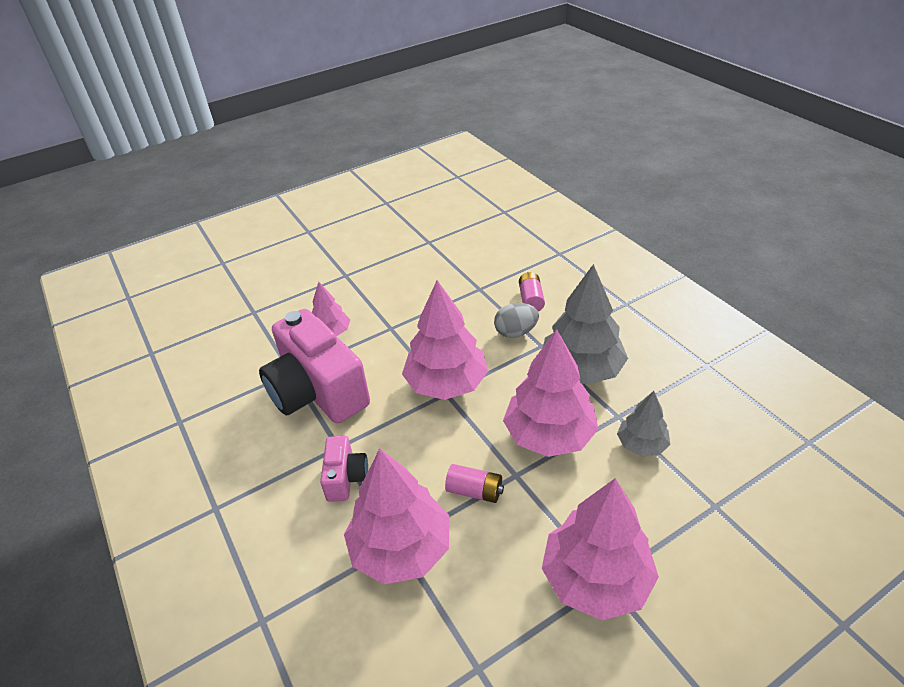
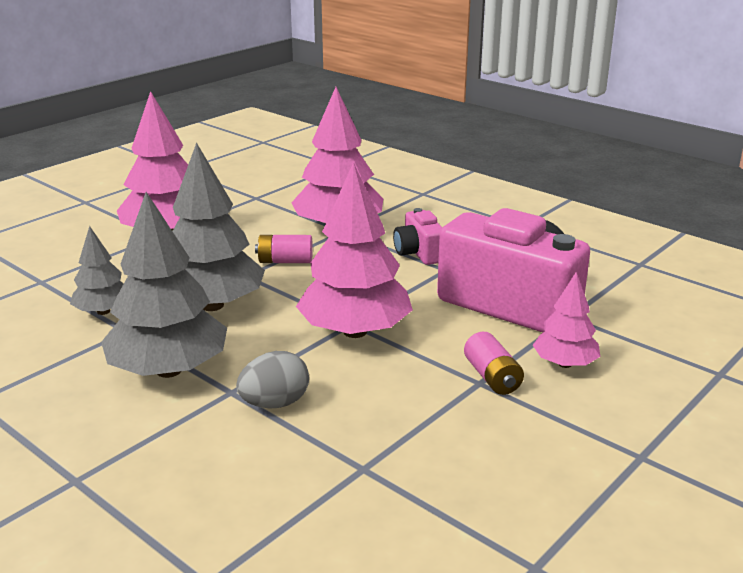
camera: 160 degrees right, 15 degrees down
(531, 300) = (258, 460): pink battery -> pink battery (492, 377)
(549, 435) = (212, 305): pink tree -> grey tree

